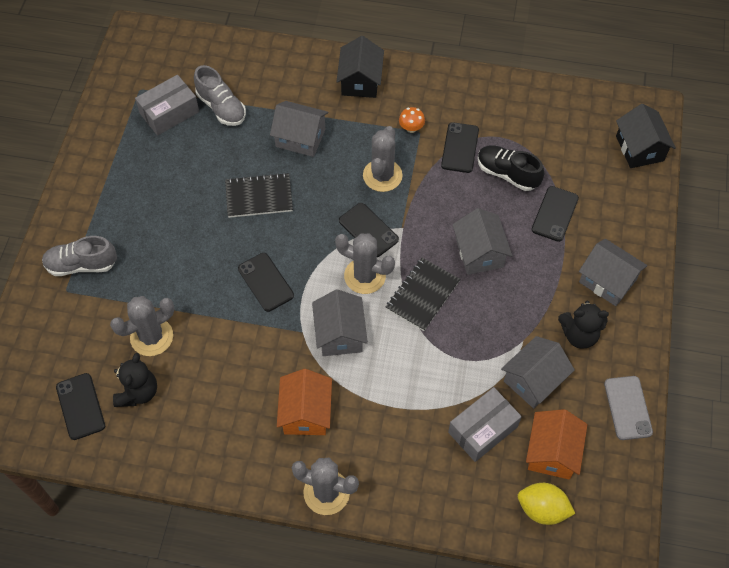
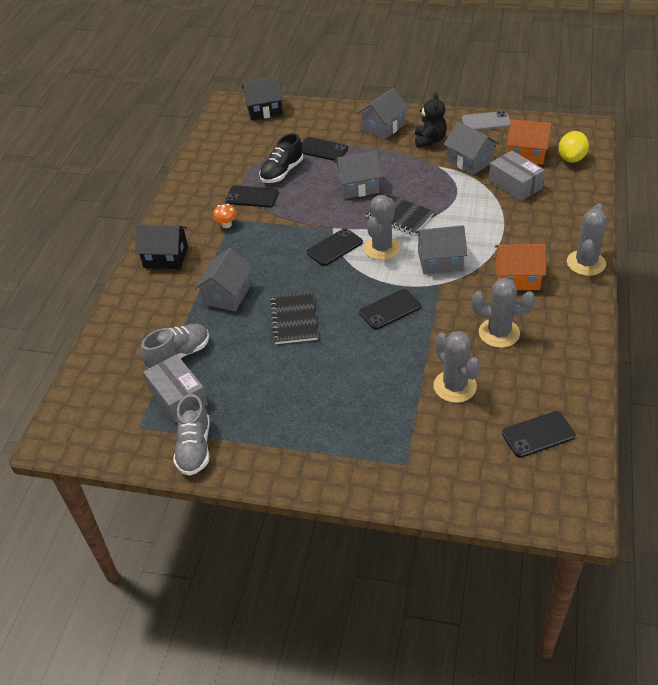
camera: 85 degrees left, 15 degrees down
(81, 265) = (373, 453): grey shoe -> grey shoe (194, 447)
(138, 392) = (516, 391): black teddy bear -> none
(382, 175) = (277, 240): grey cactus -> grey cactus (499, 333)

